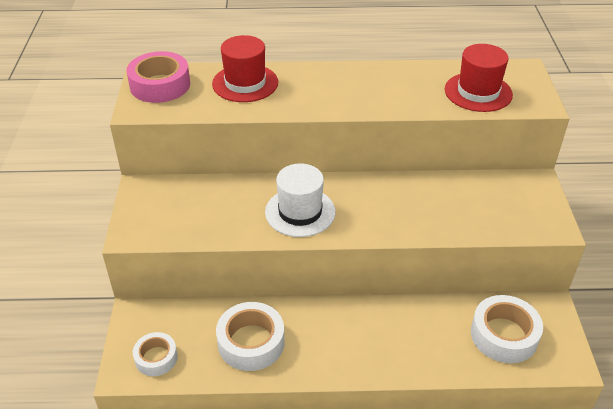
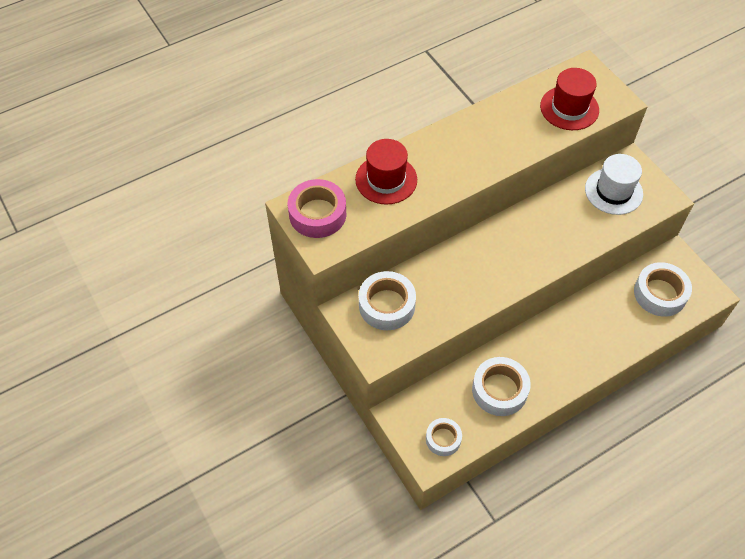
camera: 30 degrees left, 15 degrees up
(181, 199) = (387, 305): none -> white tape
(300, 212) = (486, 272): white hat -> white hat (613, 191)

